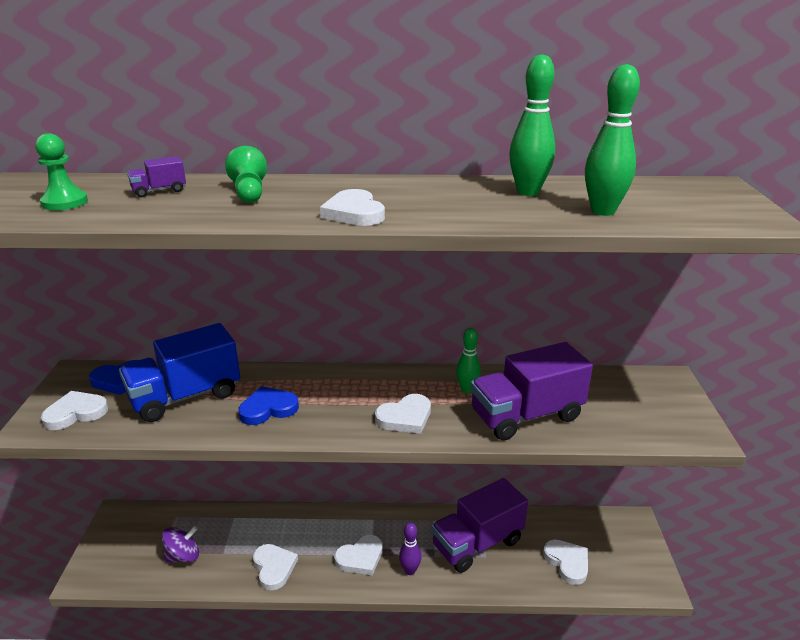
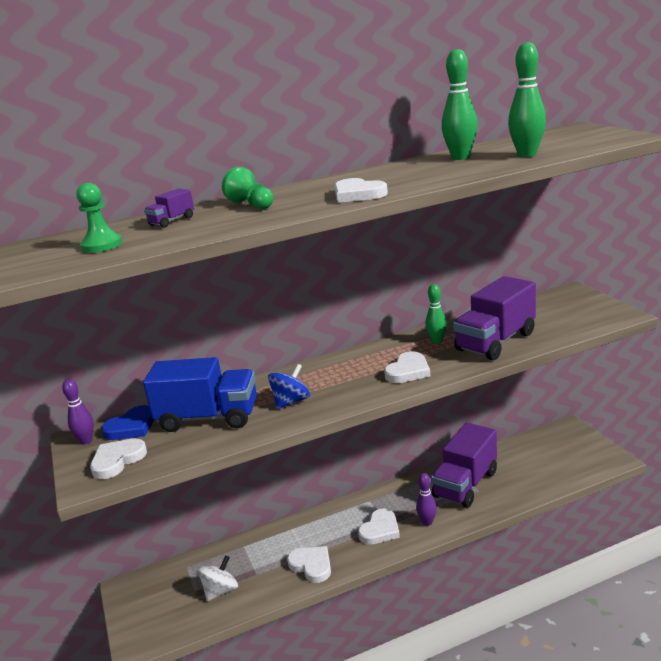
camera: 20 degrees left, 5 degrees down
(75, 380) = (86, 441): none -> purple bowling pin
(183, 556) = (220, 591): purple spinning top -> white spinning top
(185, 397) = (208, 418): blue truck -> blue truck turned 120 degrees counterclockwise
(268, 409) = (291, 401): blue heart -> blue spinning top
(567, 562) = (541, 470): white heart -> none

